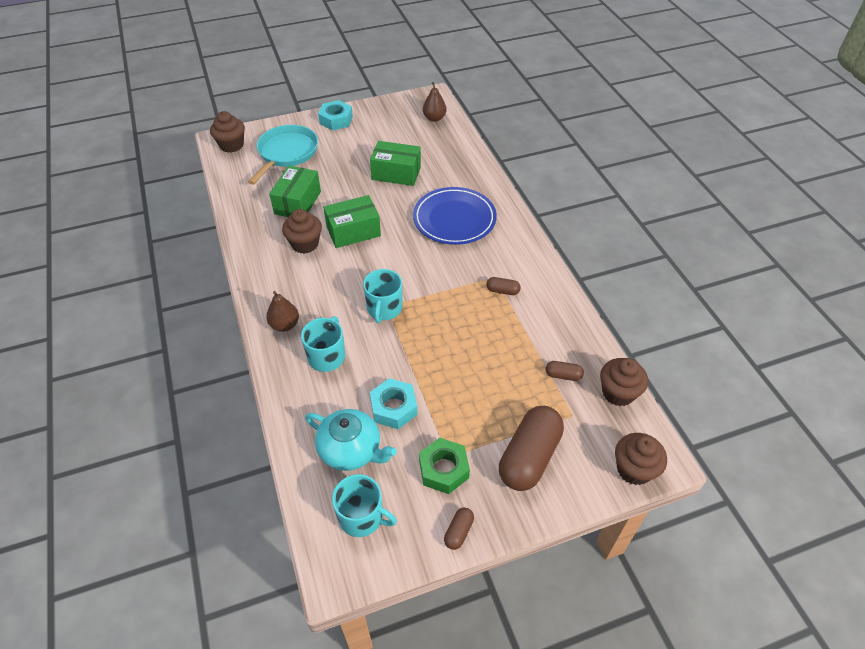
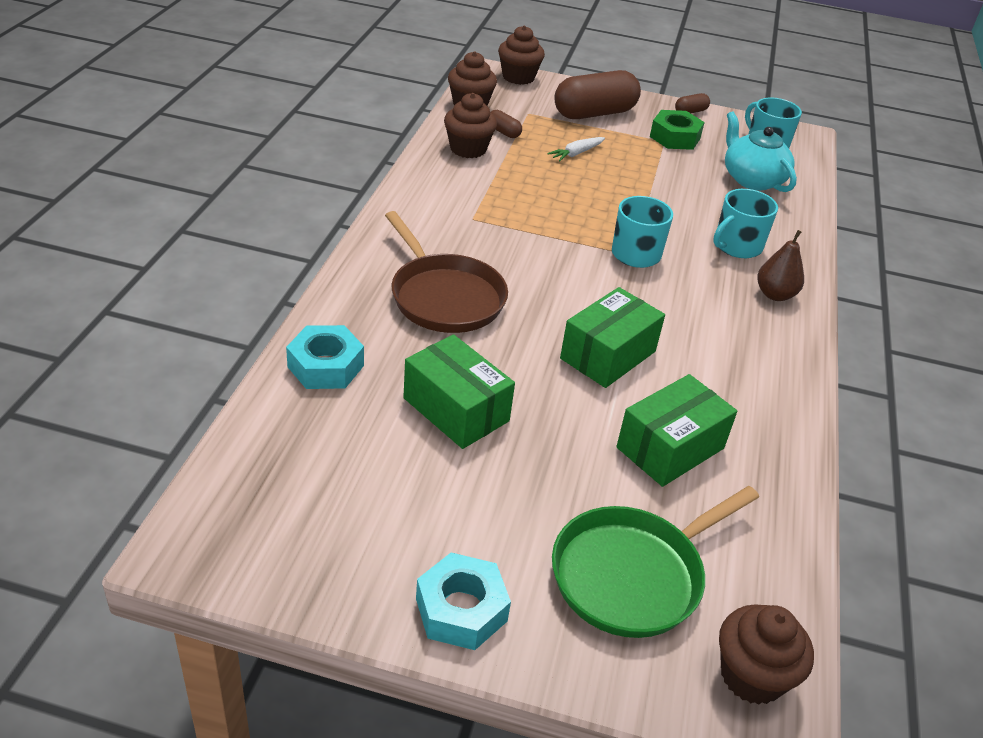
camera: 150 degrees left, 10 degrees down
(286, 153) = (633, 575): turquoise pan -> green pan
(305, 244) = (695, 374): brown cupcake -> brown cupcake (468, 149)
(353, 231) = (608, 355): green box -> green box turned 60 degrees counterclockwise
(394, 408) = (690, 183): turquoise nut -> turquoise nut (325, 366)
(434, 118) = (257, 486): brown pear -> none
(454, 219) = (444, 297): blue plate -> brown pan
(495, 386) = (576, 153): none -> white carrot
(502, 291) = (480, 204): brown capsule -> none

